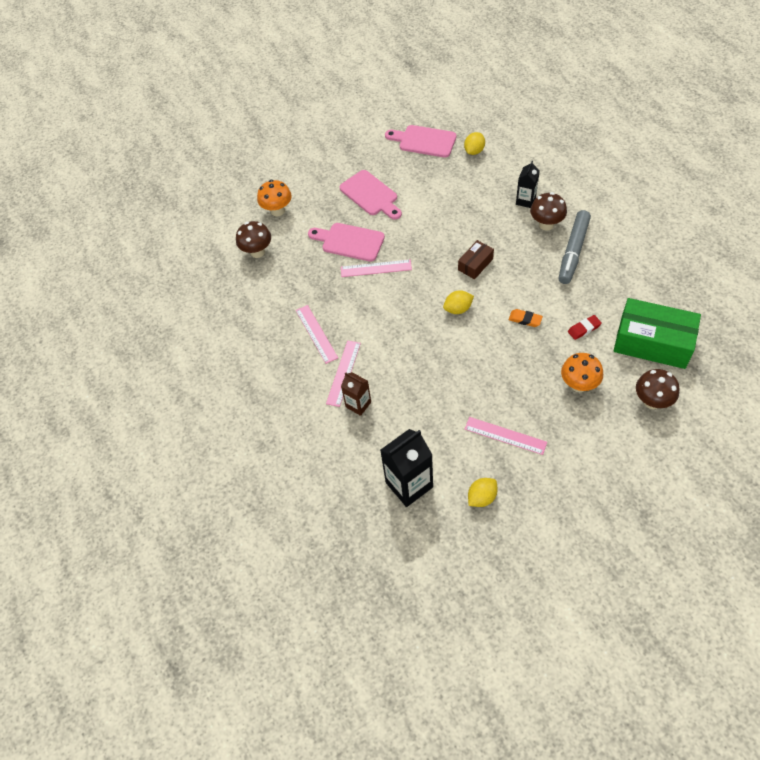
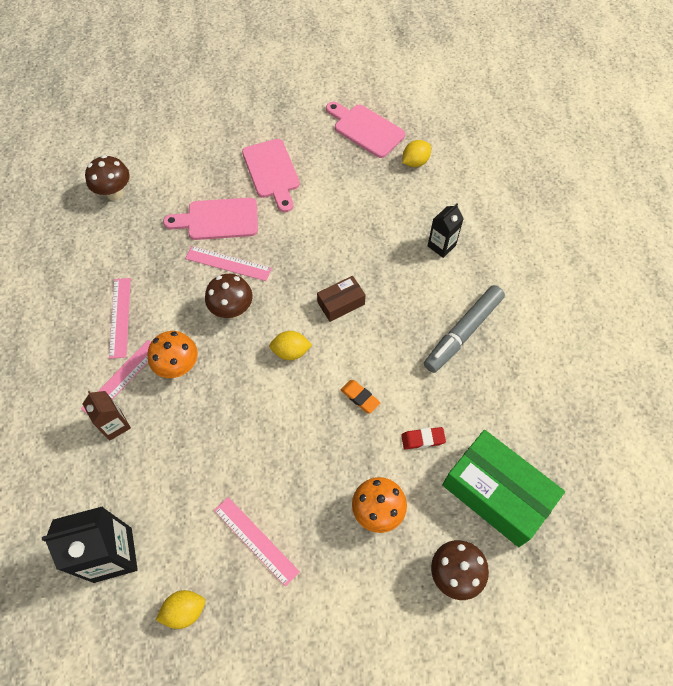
camera: 15 degrees right, 5 degrees up
(277, 211) = (163, 153): orange mushroom -> orange mushroom (178, 367)
(349, 242) = (218, 219): pink cutting board -> pink cutting board turned 45 degrees counterclockwise
(546, 224) = (449, 285): brown mushroom -> brown mushroom (232, 310)

